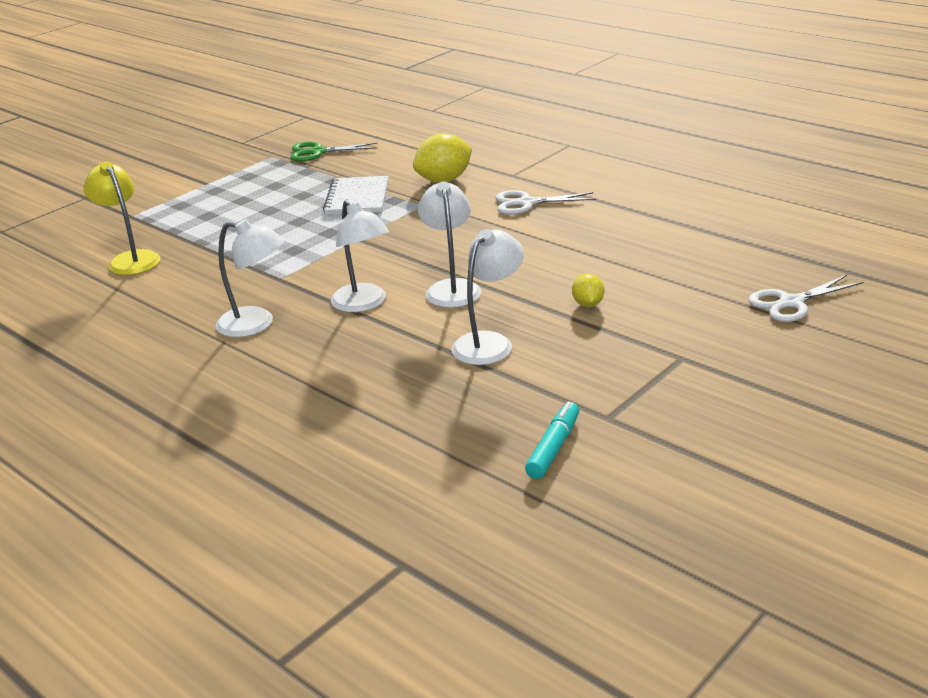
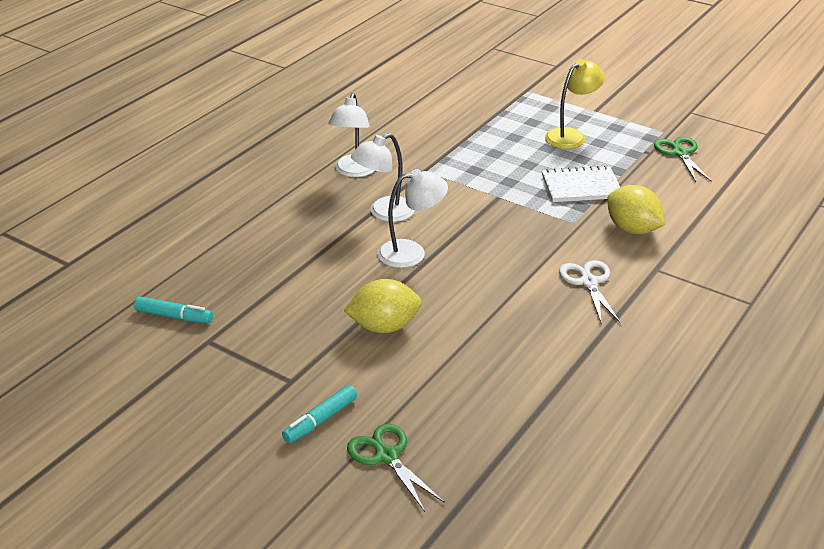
camera: 80 degrees right, 5 degrees up
(131, 259) = (452, 105): yellow lamp -> yellow lamp (571, 136)
(489, 342) = (322, 278): white lamp -> none
(588, 304) = (384, 327): yellow lemon -> yellow lemon, size x1.86
(744, 338) = (320, 420): none -> turquoise marker
(791, 303) = (387, 456): white scissors -> green scissors

